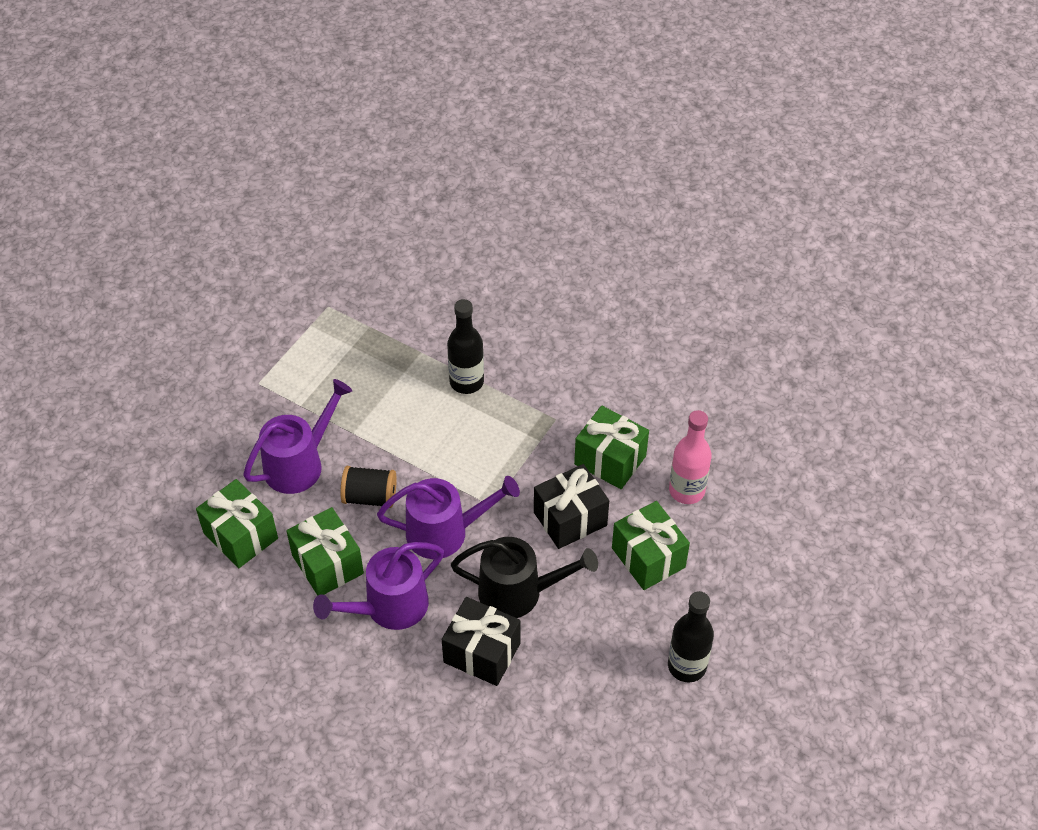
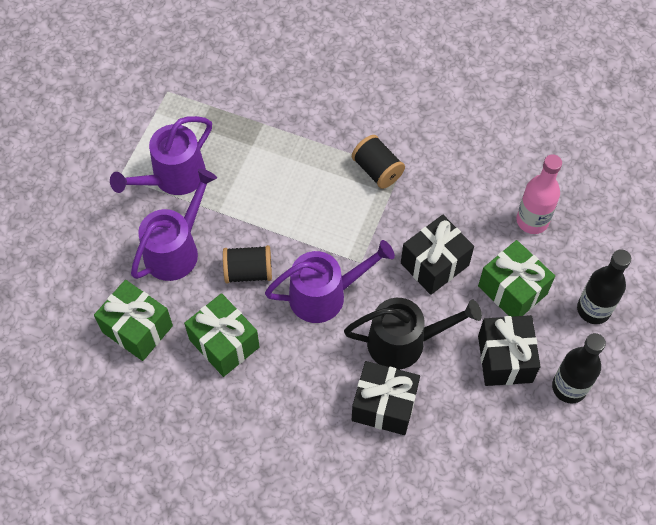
camera: 10 degrees left, 10 degrees up
(389, 607) = (290, 376): purple watering can -> purple watering can (173, 178)
(466, 382) = (311, 146): black bottle -> black bottle (593, 309)
(531, 415) = (377, 170): none -> black spool
(610, 460) = (458, 202): green gift -> none
(623, 626) = (505, 359): none -> black gift

